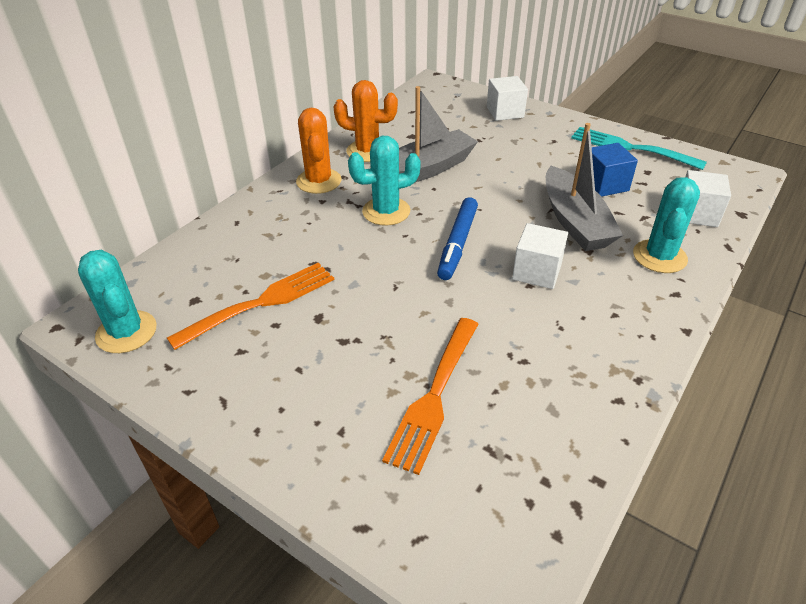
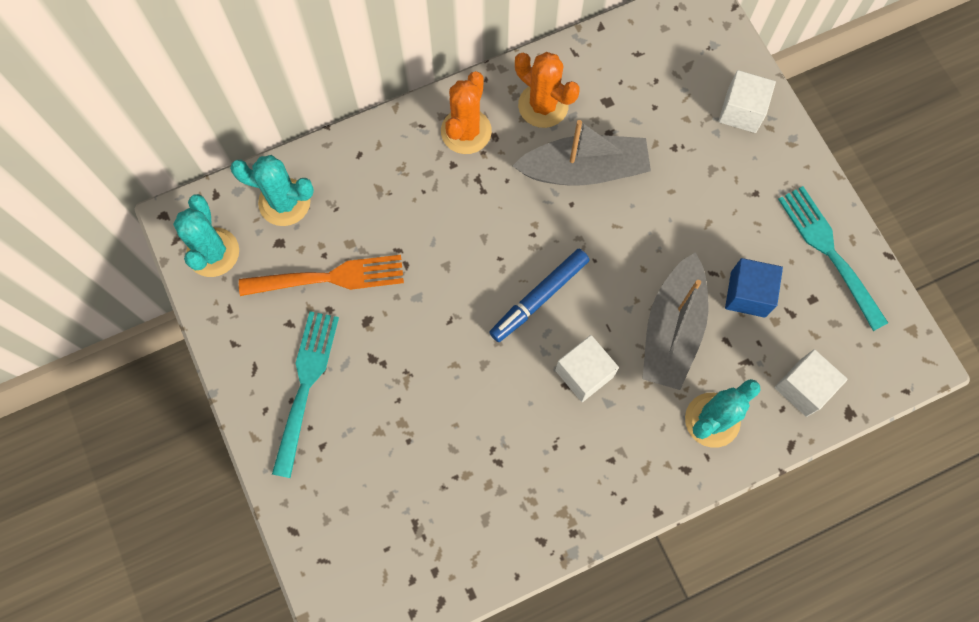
camera: 30 degrees right, 30 degrees up
(290, 391) = (305, 387): none -> turquoise fork
(386, 211) = (503, 215): turquoise cactus -> turquoise cactus (284, 202)
(434, 394) = (408, 453): orange fork -> none

